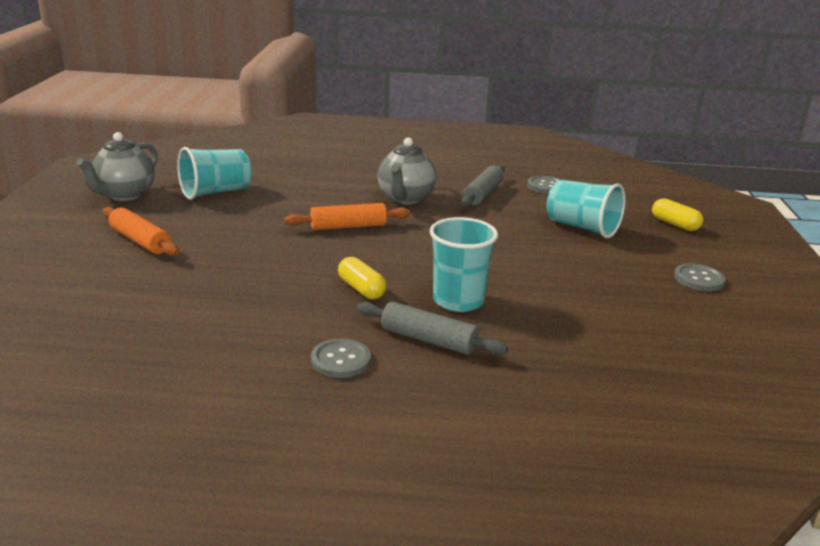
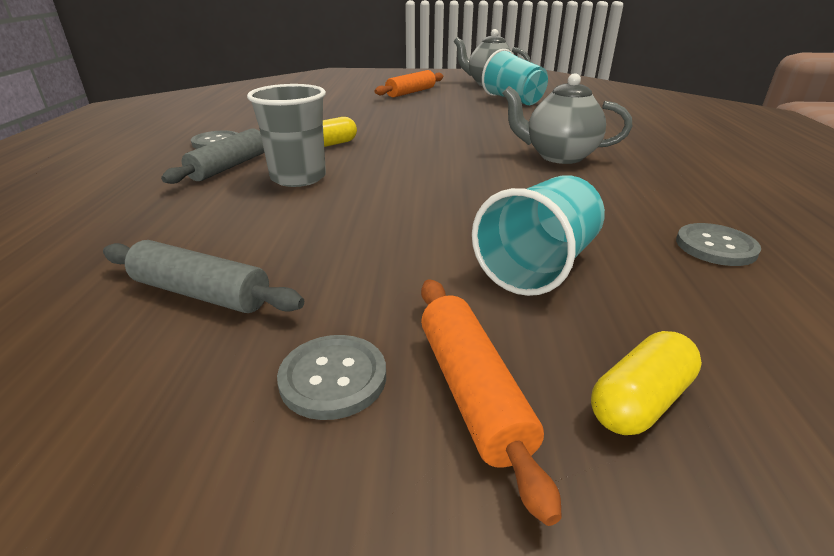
camera: 90 degrees right, 5 degrees up
(348, 226) = (463, 137): orange rolling pin -> orange rolling pin (471, 391)
(458, 301) = (298, 178): turquoise cup -> grey cup
(483, 194) = (620, 196): grey rolling pin -> grey rolling pin (201, 293)

